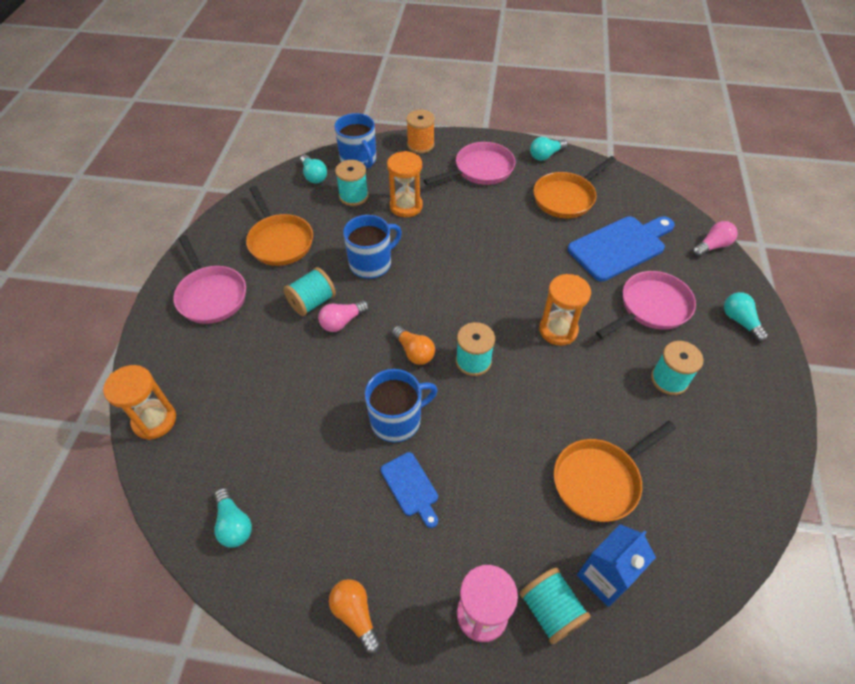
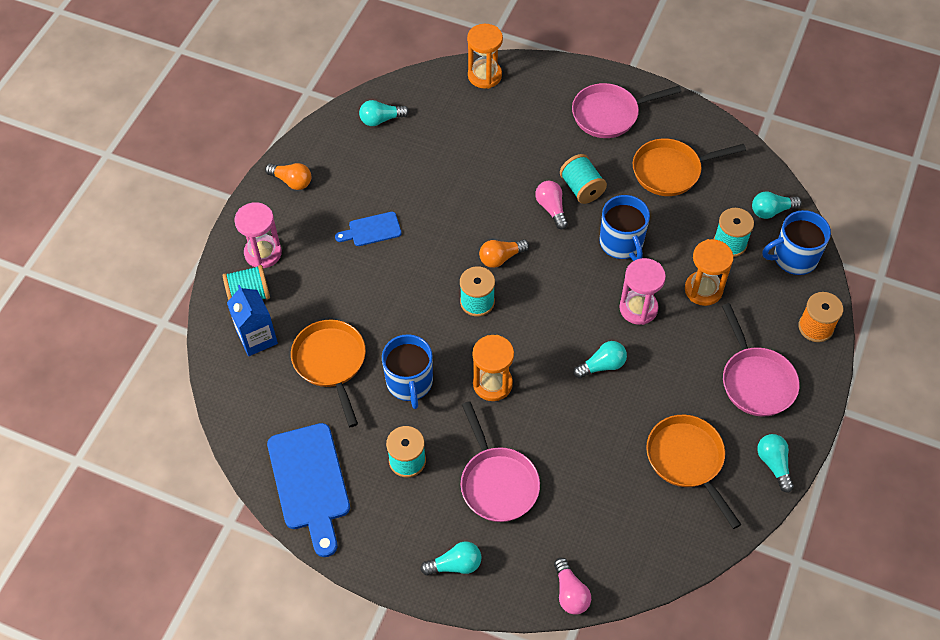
camera: 105 degrees right, 5 degrees up
(356, 615) = (292, 181): orange light bulb -> orange light bulb turned 45 degrees clockwise
(397, 420) = (434, 232): blue mug -> blue mug (409, 382)
(438, 243) = (638, 308): none -> pink hourglass
(505, 258) = (602, 365): none -> turquoise light bulb
(620, 247) = (592, 488): blue cutting board -> blue cutting board (309, 482)

